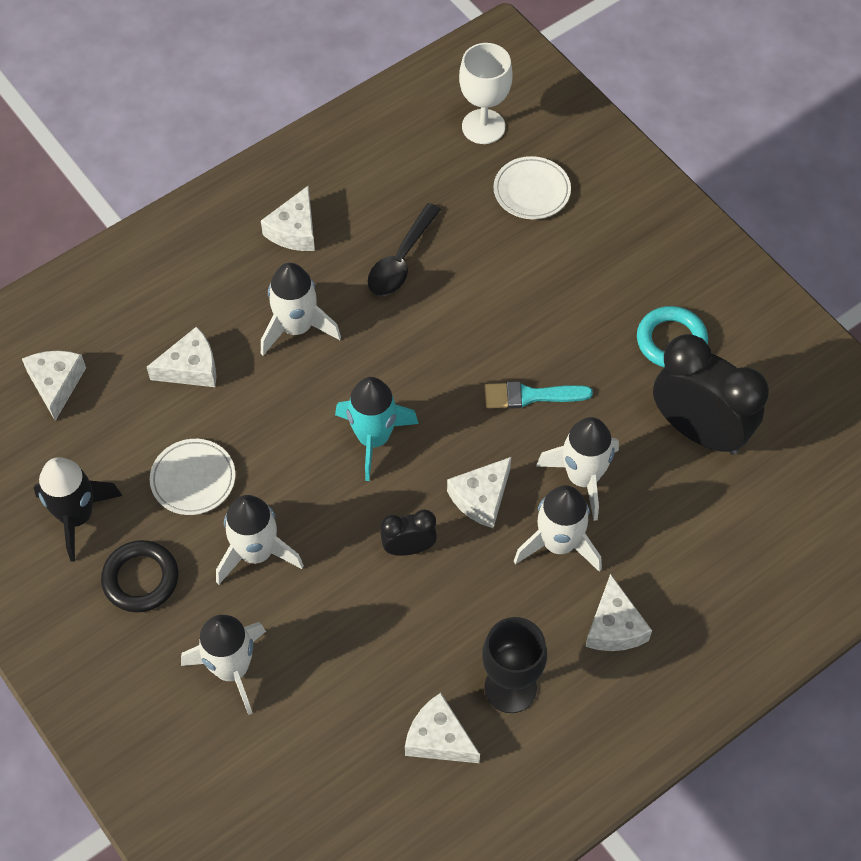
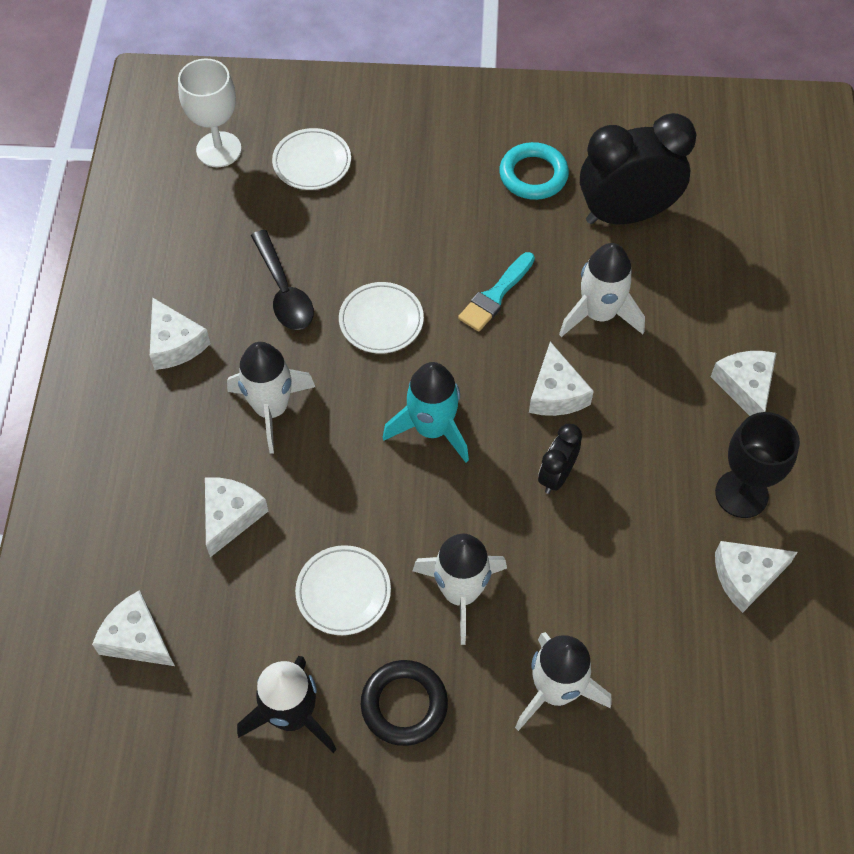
camera: 50 degrees left, 0 degrees up
(435, 339) = (381, 321): none -> white plate
(559, 544) = (643, 371): white rocket -> none
(614, 626) = (745, 386): white cheese -> white cheese turned 135 degrees counterclockwise

